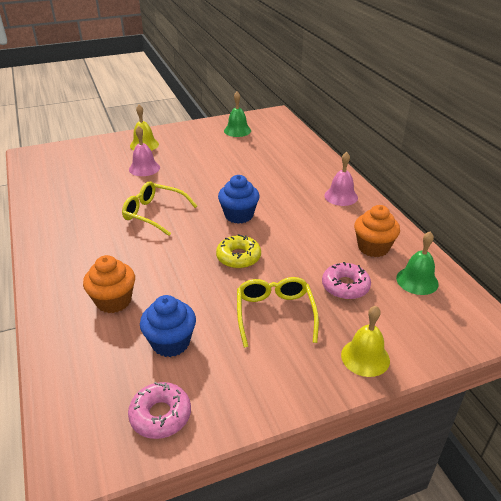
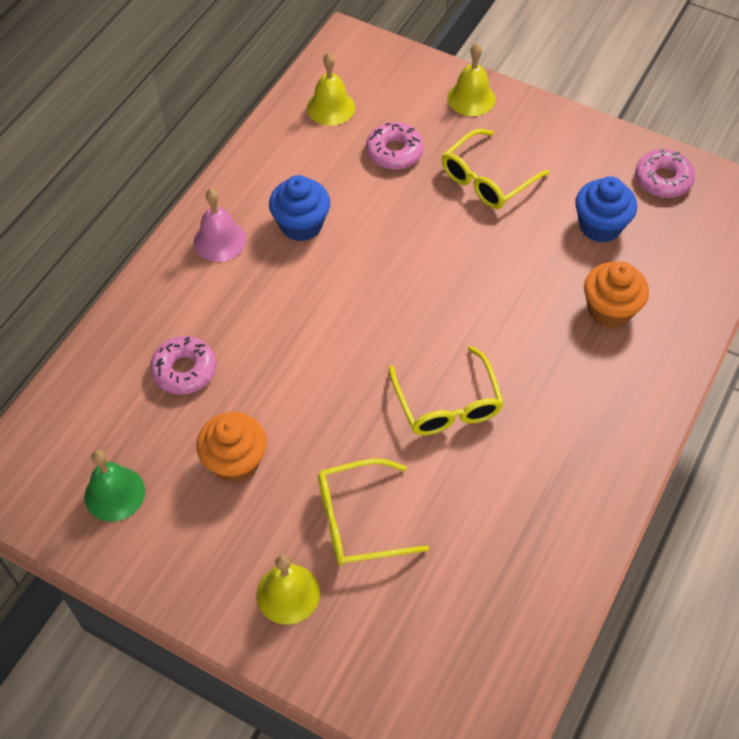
camera: 130 degrees left, 20 degrees up
(144, 168) = (357, 521): pink bell -> yellow glasses
(238, 257) = (438, 259): yellow donut -> none
(239, 215) = (362, 313): blue cupcake -> blue cupcake (301, 225)
(273, 161) = (184, 370): none -> pink donut
(373, 247) = (305, 161): orange cupcake -> orange cupcake (235, 461)
(417, 280) = (330, 107): green bell -> yellow bell

